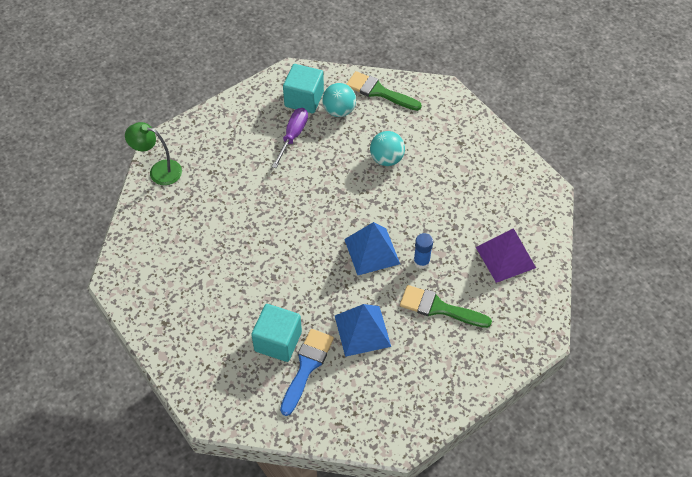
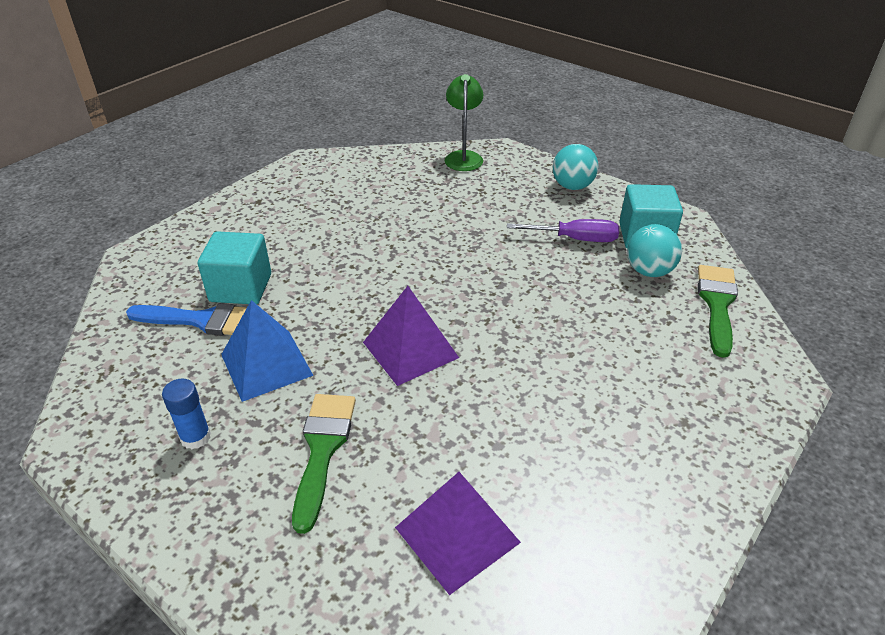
camera: 75 degrees right, 15 degrees down
(371, 251) = (410, 349): blue pyramid -> purple pyramid
(386, 159) = (591, 335): turquoise ball -> turquoise ball (572, 186)
(421, 261) = (409, 411): blue glue stick -> blue glue stick (195, 437)

